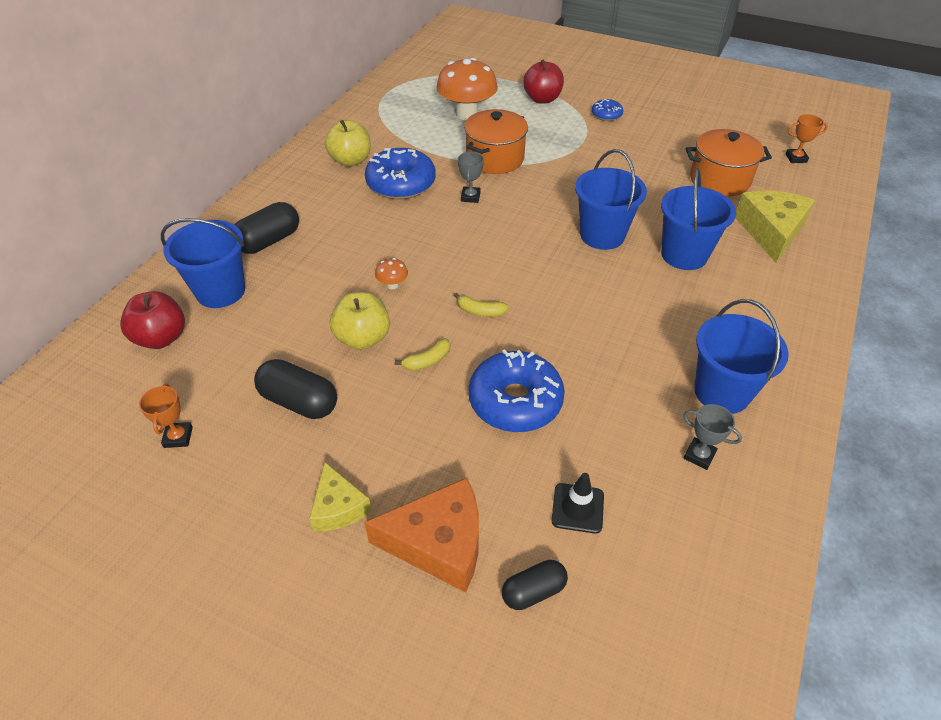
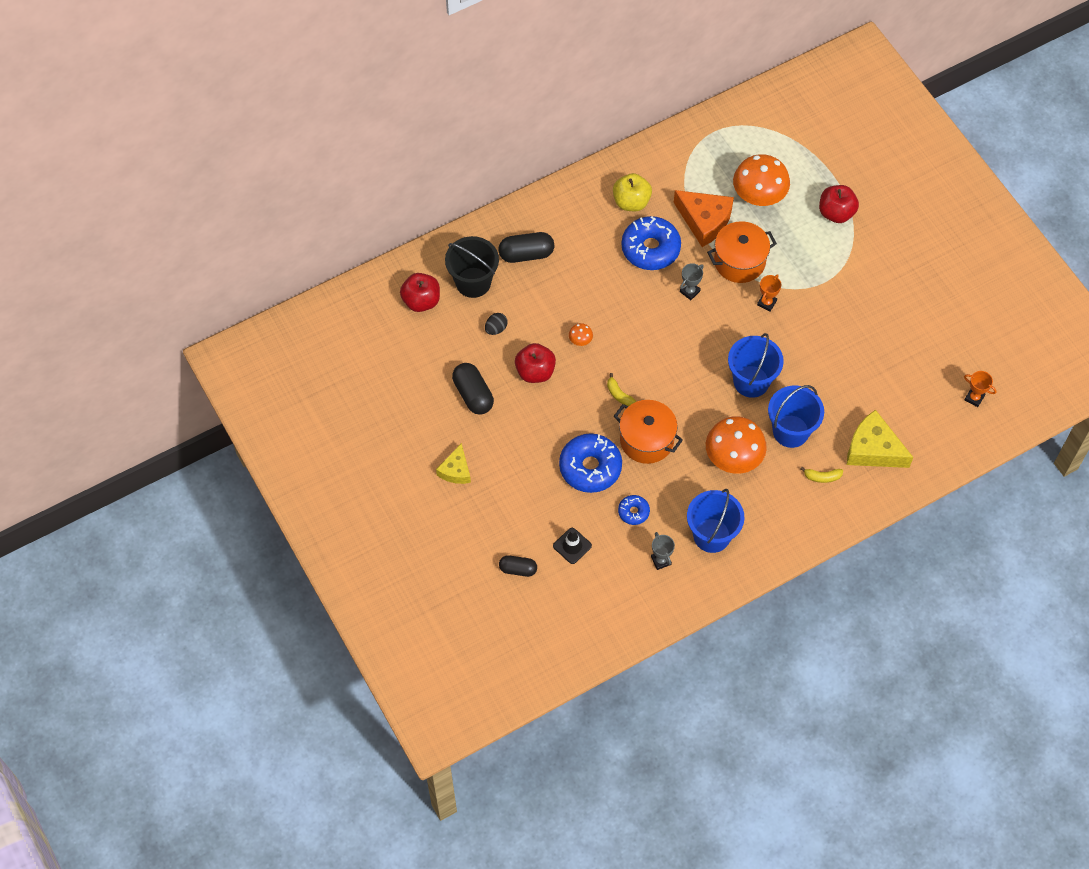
camera: 35 degrees right, 15 degrees up
(178, 437) = (399, 379): orange trophy -> orange trophy (766, 303)
(220, 291) = (473, 282): blue bucket -> black bucket
(281, 320) = (496, 329): none -> black egg
(363, 338) = (535, 372): yellow apple -> red apple
(427, 361) = (561, 411): yellow banana -> yellow banana (822, 477)
(439, 543) = (491, 519): orange cheese -> orange cheese (704, 221)
(606, 115) = (871, 263): blue donut -> blue donut (633, 512)
(659, 306) = (733, 458): none -> orange mushroom
(719, 180) = (889, 383): orange pot -> orange pot (646, 440)
(770, 231) = (873, 449): yellow cheese -> yellow cheese turned 105 degrees counterclockwise

